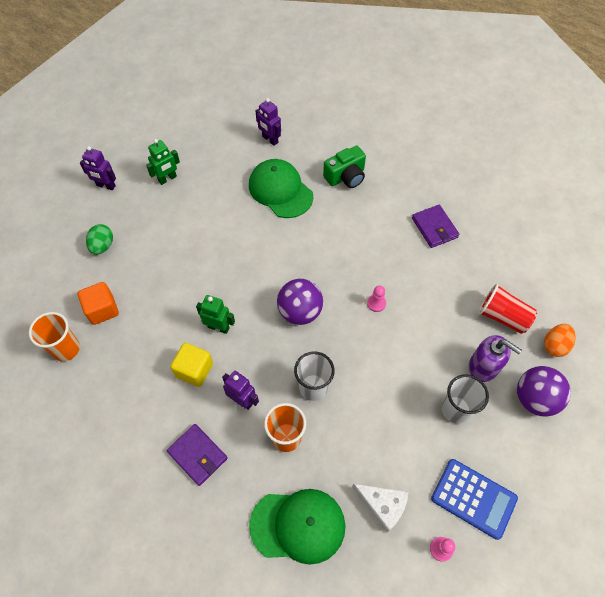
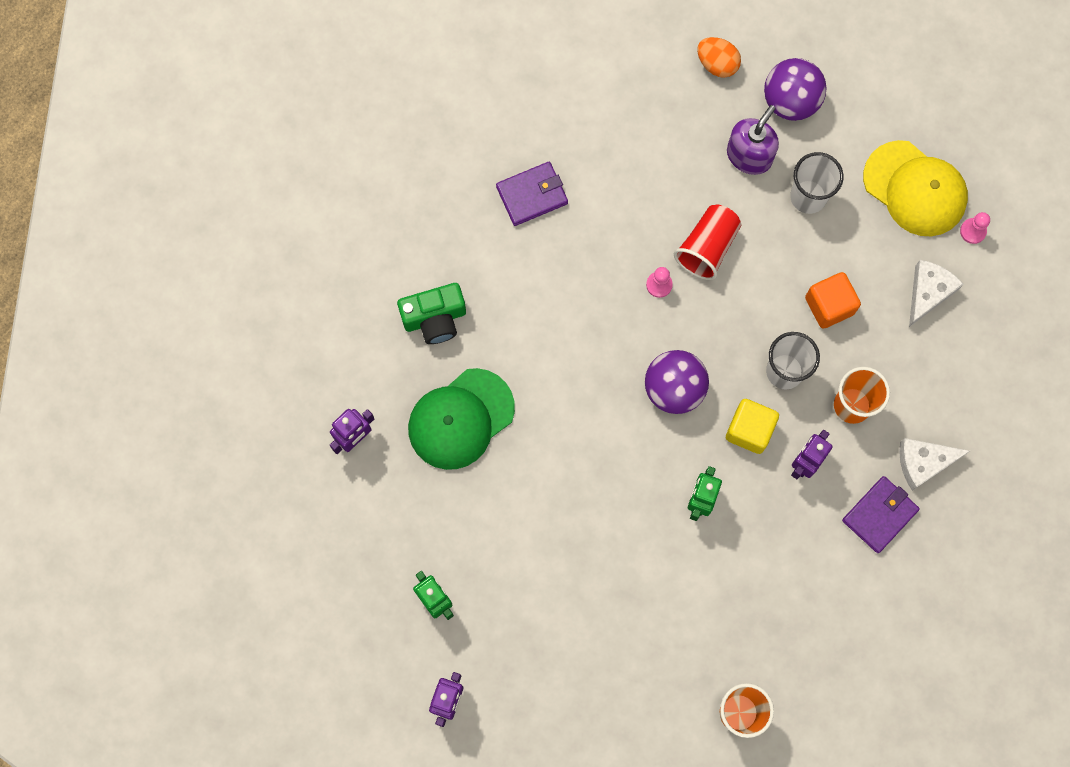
camera: 90 degrees left, 15 degrees up
(102, 246) = (566, 687): green egg -> none
(102, 310) = (676, 670): orange cube -> orange cube (829, 305)
(194, 370) = (765, 529): yellow cube -> yellow cube (749, 430)
(237, 493) = (923, 463): none -> white cheese
(298, 525) = (956, 390): green cap -> none
(346, 177) = (435, 318): green camera -> green camera turned 105 degrees clockwise
(473, 498) = (915, 189): blue calculator -> yellow cap
(502, 316) = (676, 122): red cup -> red cup (707, 247)

